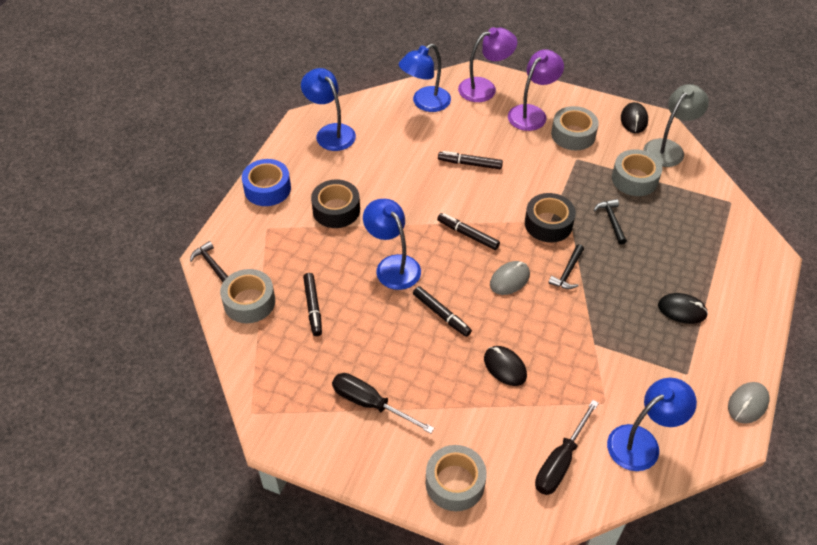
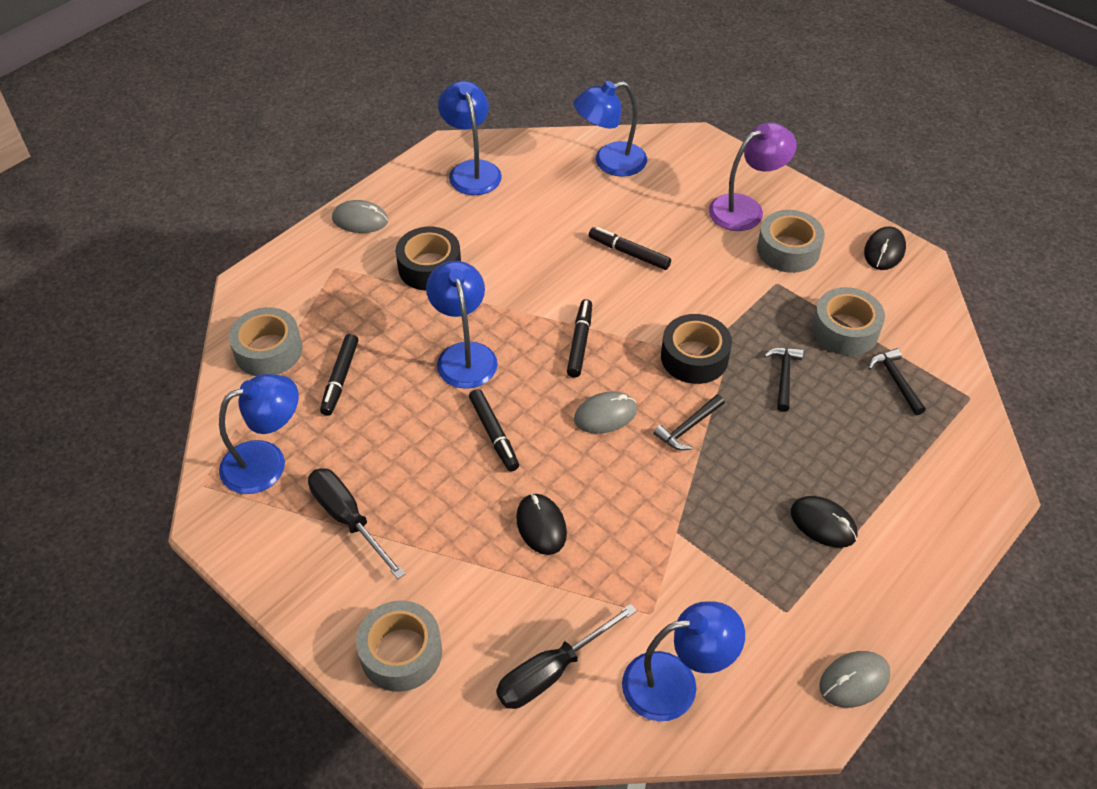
camera: 20 degrees right, 0 degrees up
(212, 265) = (248, 293): black hammer -> black hammer (896, 381)
(267, 189) = (360, 220): blue tape -> grey mouse
(291, 382) = (267, 462): none -> blue lamp
(467, 234) = (580, 342): black marker -> black marker turned 45 degrees clockwise
(484, 88) = (698, 161): purple lamp -> none
(668, 148) = (915, 301): grey lamp -> none

